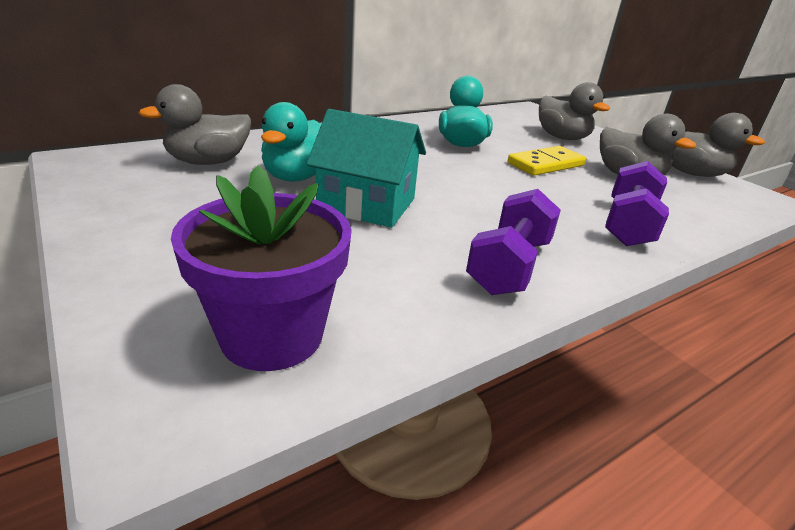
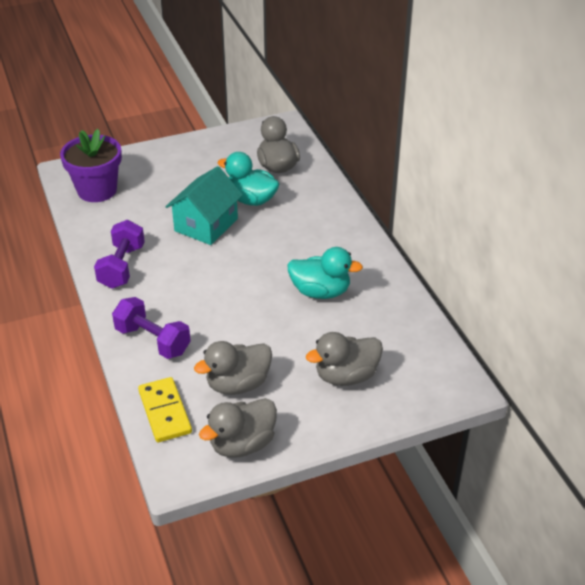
camera: 105 degrees right, 10 degrees up
(509, 266) = (122, 267): purple dumbbell -> purple dumbbell turned 60 degrees clockwise
(545, 164) = (269, 335): yellow domino -> yellow domino (165, 412)

